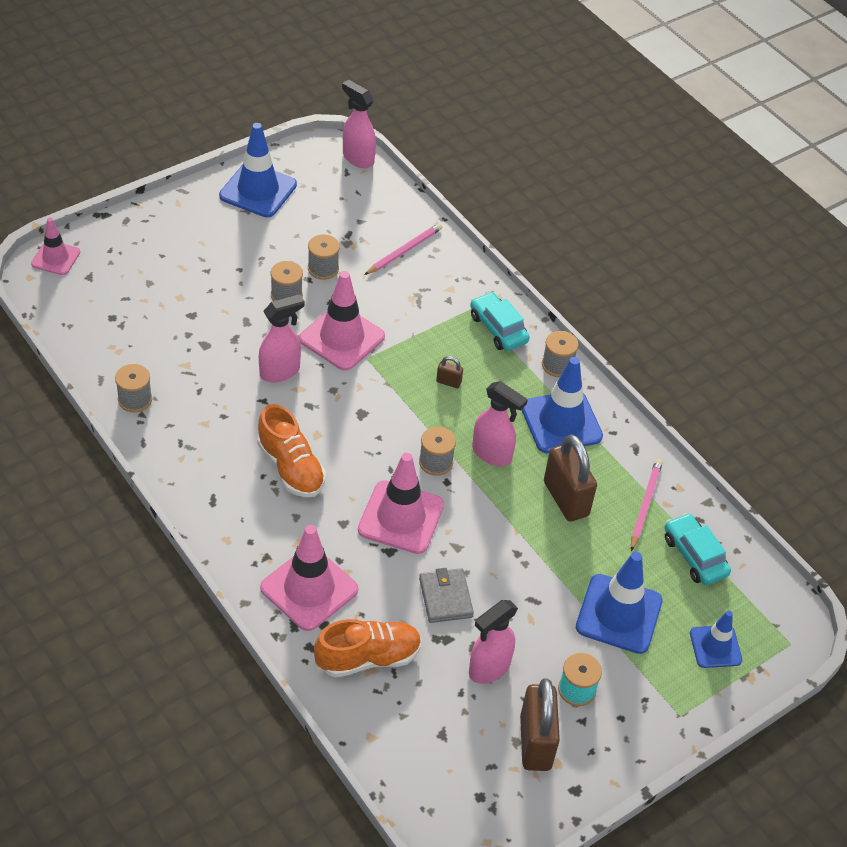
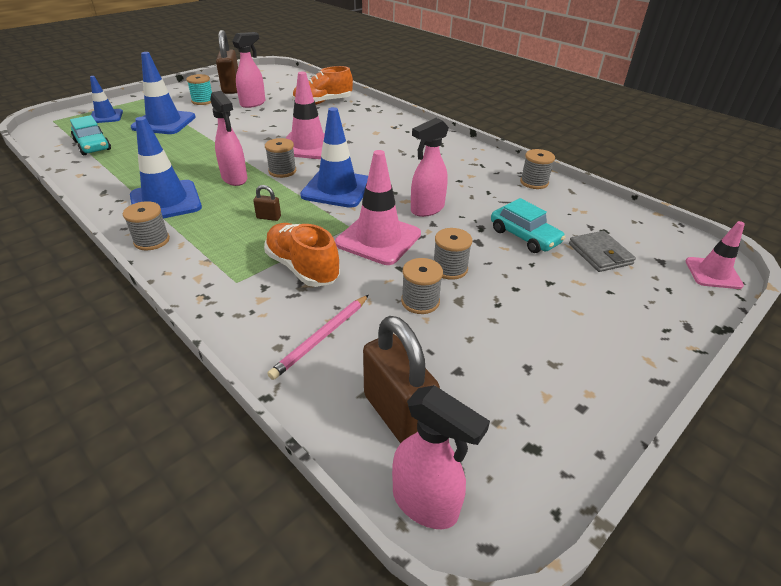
camera: 175 degrees right, 10 degrees down
(258, 190) = (558, 400): blue traffic cone -> blue traffic cone (337, 189)
(291, 468) = (394, 160): orange shoe -> orange shoe (302, 268)
(309, 589) = (363, 119): pink traffic cone -> none
(445, 597) = (277, 121): grey wallet -> grey wallet (600, 254)
(492, 454) = (234, 179): pink spray bottle -> pink spray bottle turned 150 degrees counterclockwise
(498, 329) = (209, 265): turquoise car -> turquoise car (524, 236)
(566, 499) = (180, 162): brown padlock -> brown padlock (397, 414)
(645, 505) = (115, 164): pink pencil -> none

